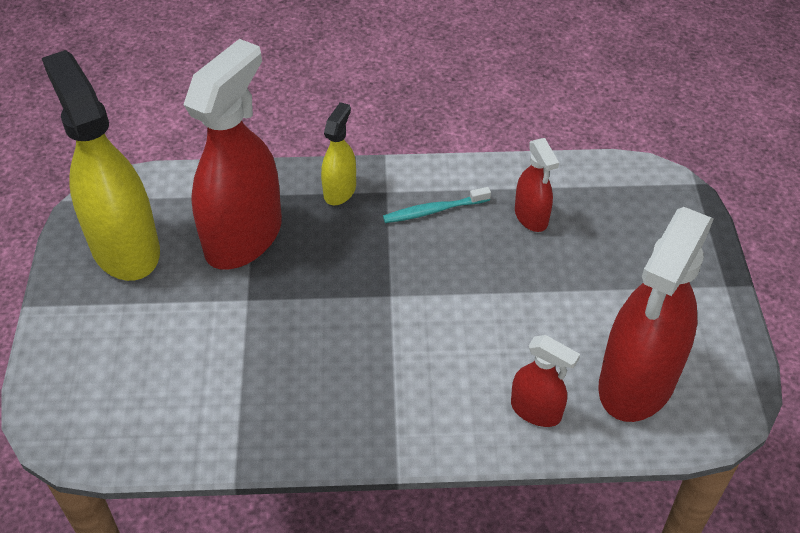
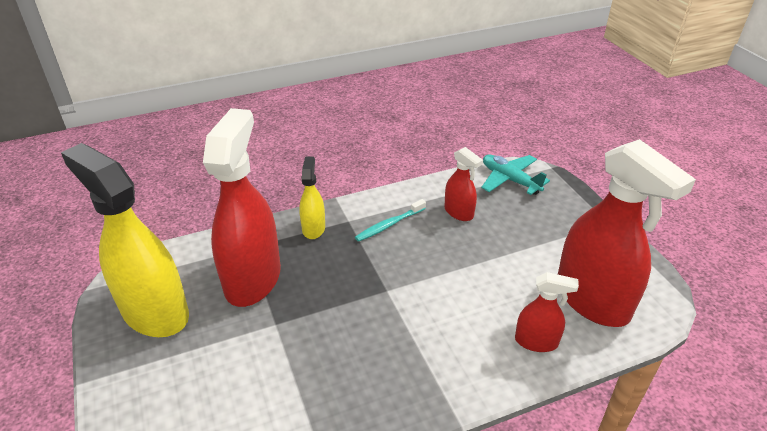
camera: 20 degrees left, 10 degrees down
(625, 188) = (510, 180): none -> turquoise plane
(637, 382) = (592, 300): red spray bottle -> red spray bottle turned 45 degrees counterclockwise

